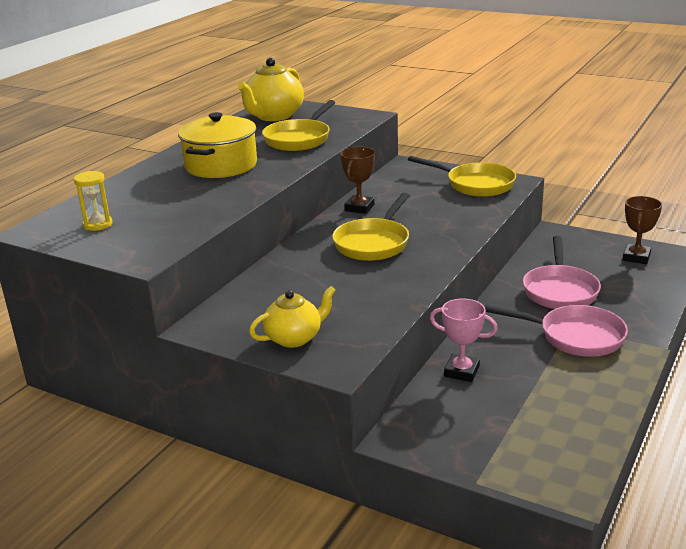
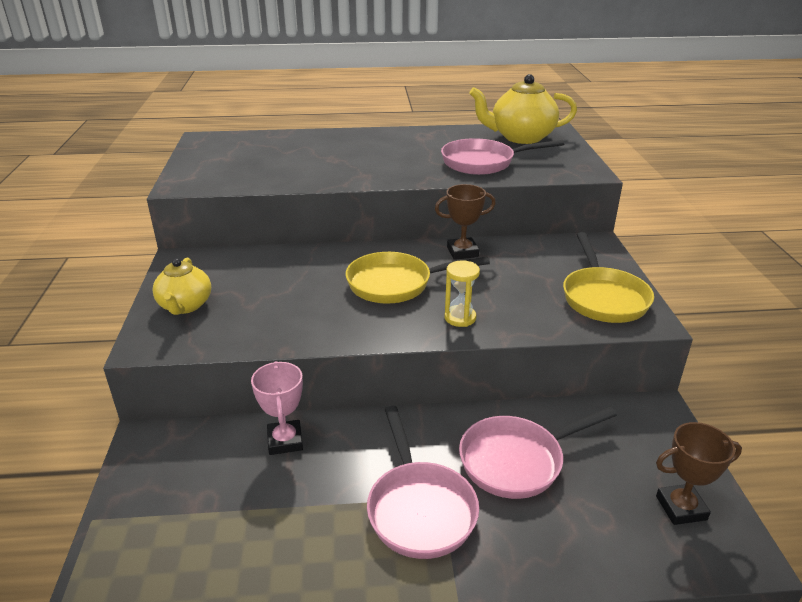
camera: 55 degrees right, 5 degrees up
(98, 224) = (229, 152): yellow hourglass -> yellow hourglass (460, 318)
(221, 165) = (384, 153): yellow pot -> none
(294, 338) = (185, 306): yellow teapot -> yellow teapot turned 60 degrees clockwise
(299, 139) = (483, 162): yellow pan -> pink pan

